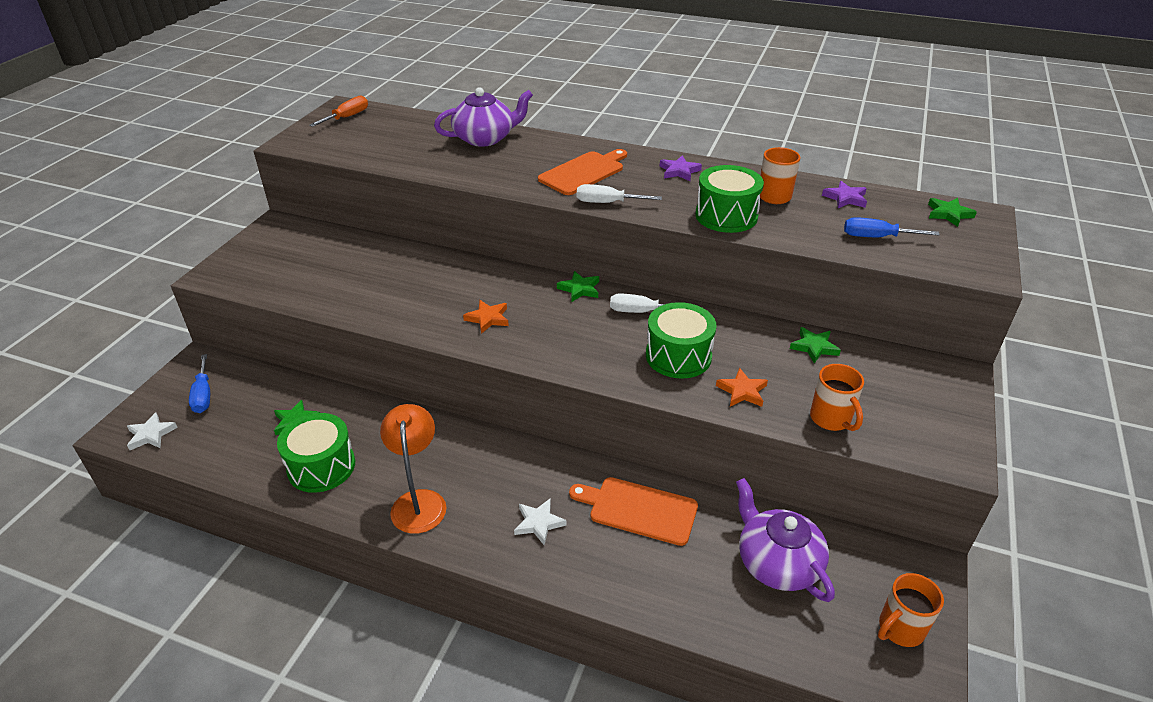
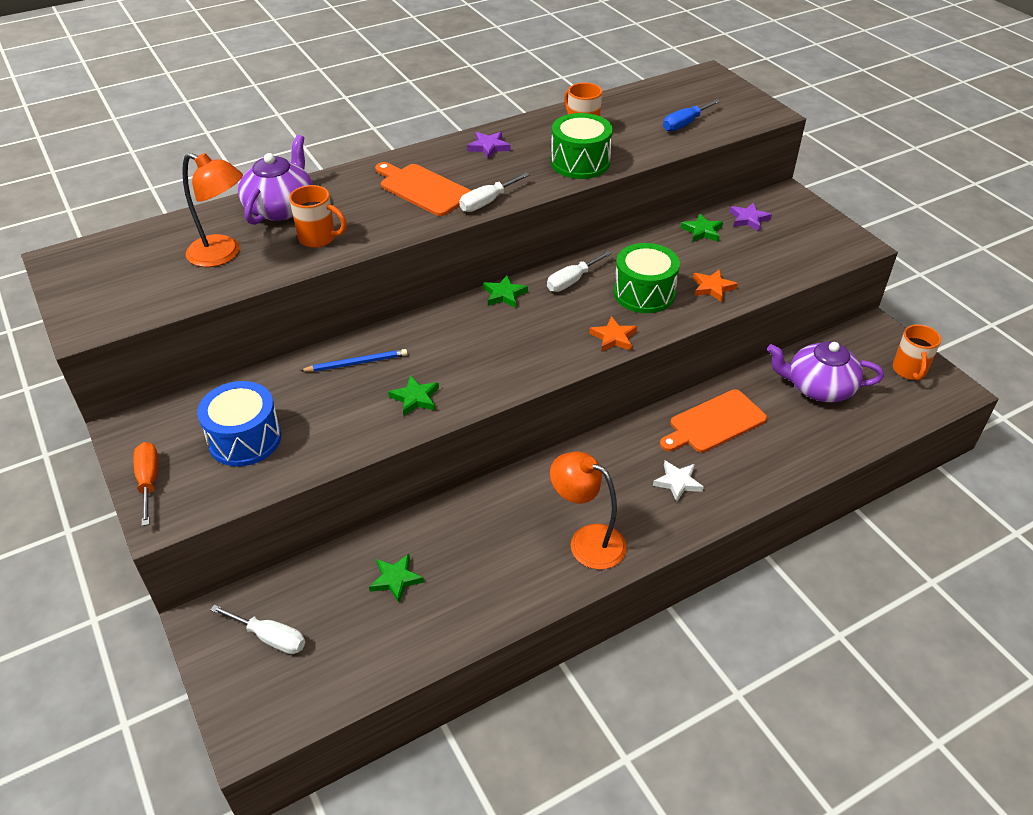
camera: 50 degrees left, 5 degrees up
(151, 434) = (285, 706): white star -> none
(203, 395) = (270, 637): blue screwdriver -> white screwdriver
(307, 266) = (245, 439): none -> blue drum
(321, 466) = (478, 587): green drum -> none
(347, 117) = (92, 267): orange screwdriver -> orange screwdriver (149, 481)
(410, 145) = (223, 254): none -> orange lamp
(425, 268) = (357, 363): none -> blue pencil
(488, 318) = (481, 363): orange star -> orange star (613, 337)
(584, 172) = (423, 189): orange cutting board -> orange cutting board turned 45 degrees counterclockwise
(831, 419) = (778, 269): orange mug -> orange mug (318, 238)
(845, 198) = (624, 106): purple star -> purple star (749, 219)
(948, 214) = (693, 84): green star -> green star (415, 398)

